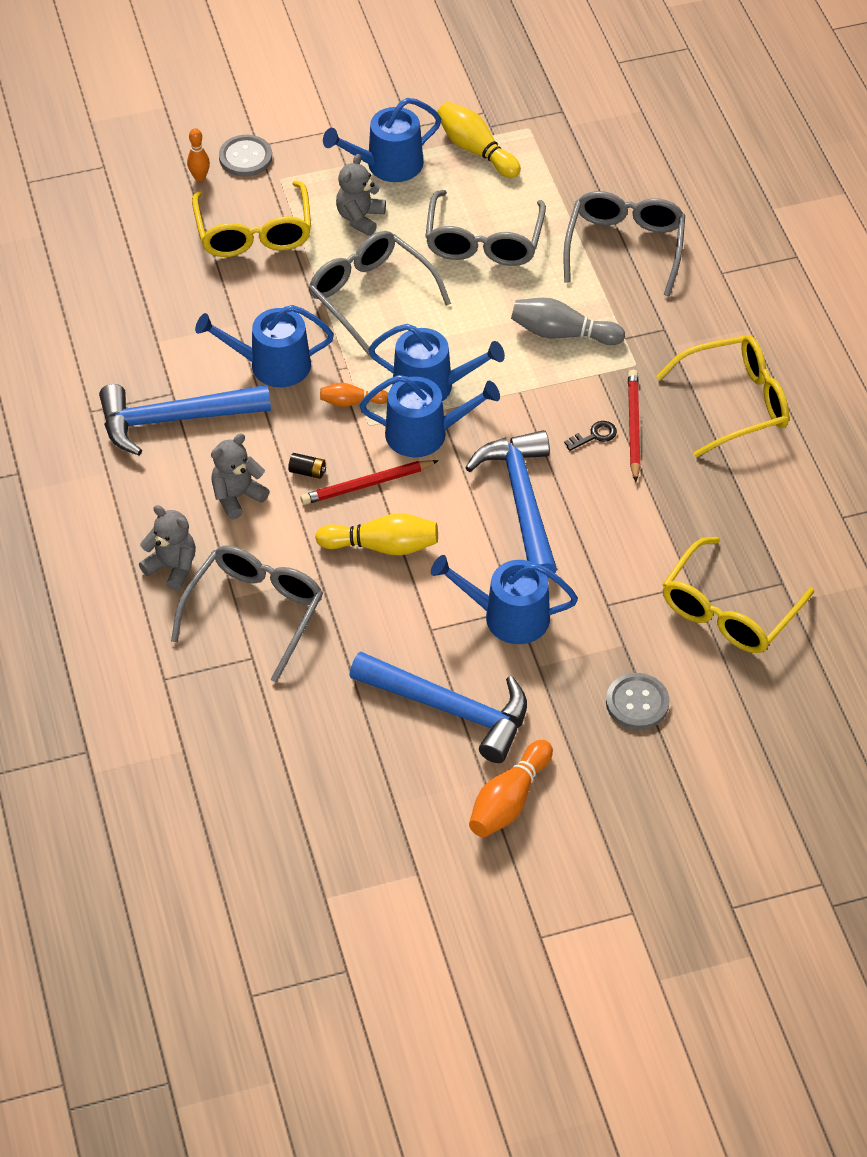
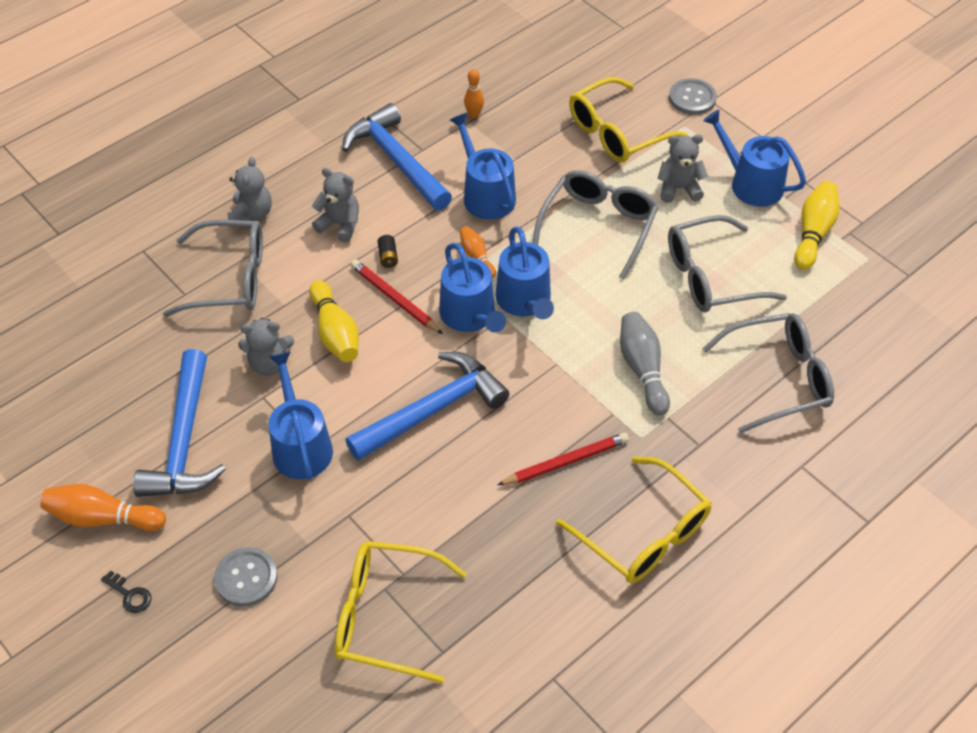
camera: 65 degrees right, 0 degrees up
(199, 177) = (651, 81): orange bowling pin -> orange bowling pin (474, 114)
(391, 611) = (269, 363): none -> grey teddy bear
(594, 436) = (537, 436): black key -> black key (129, 595)

